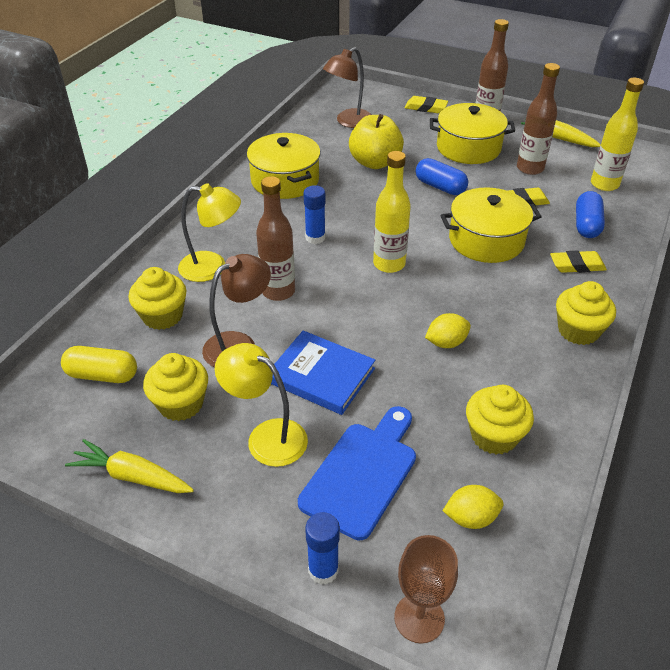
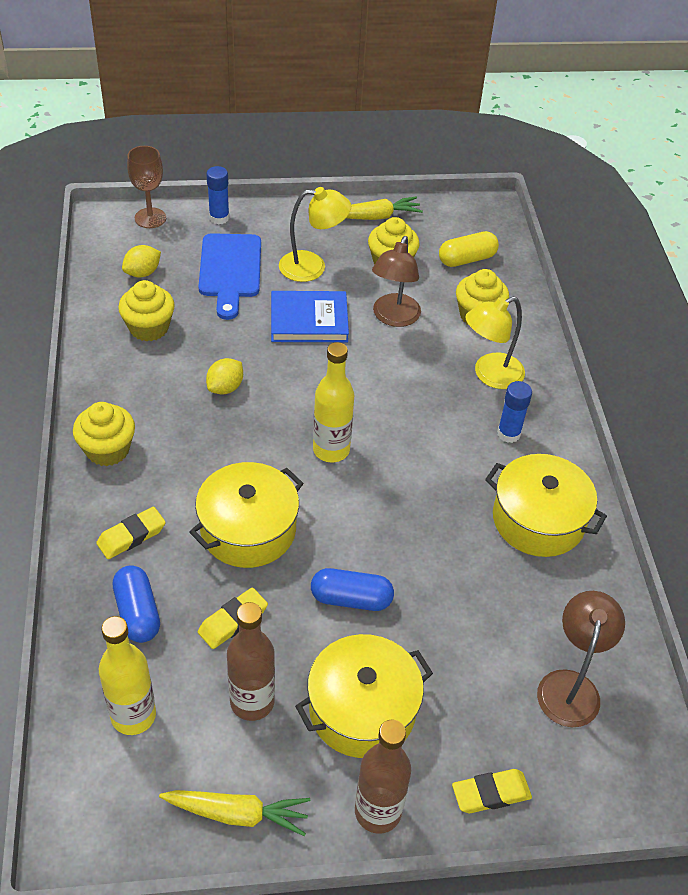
camera: 145 degrees right, 5 degrees up
(278, 291) = (408, 376): brown bottle -> none
(315, 238) = (429, 451): blue glue stick -> blue glue stick (508, 434)
(375, 162) = (463, 607): yellow apple -> none

